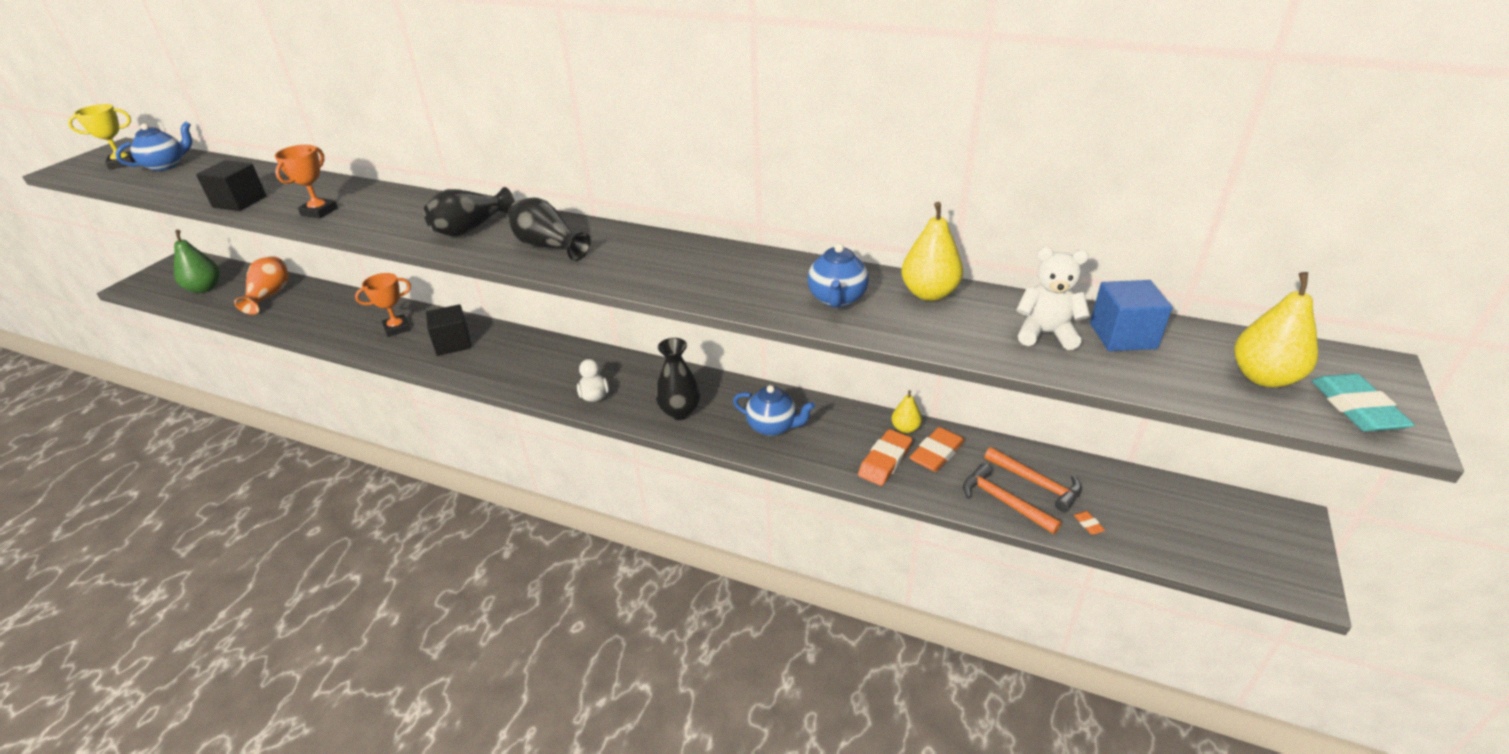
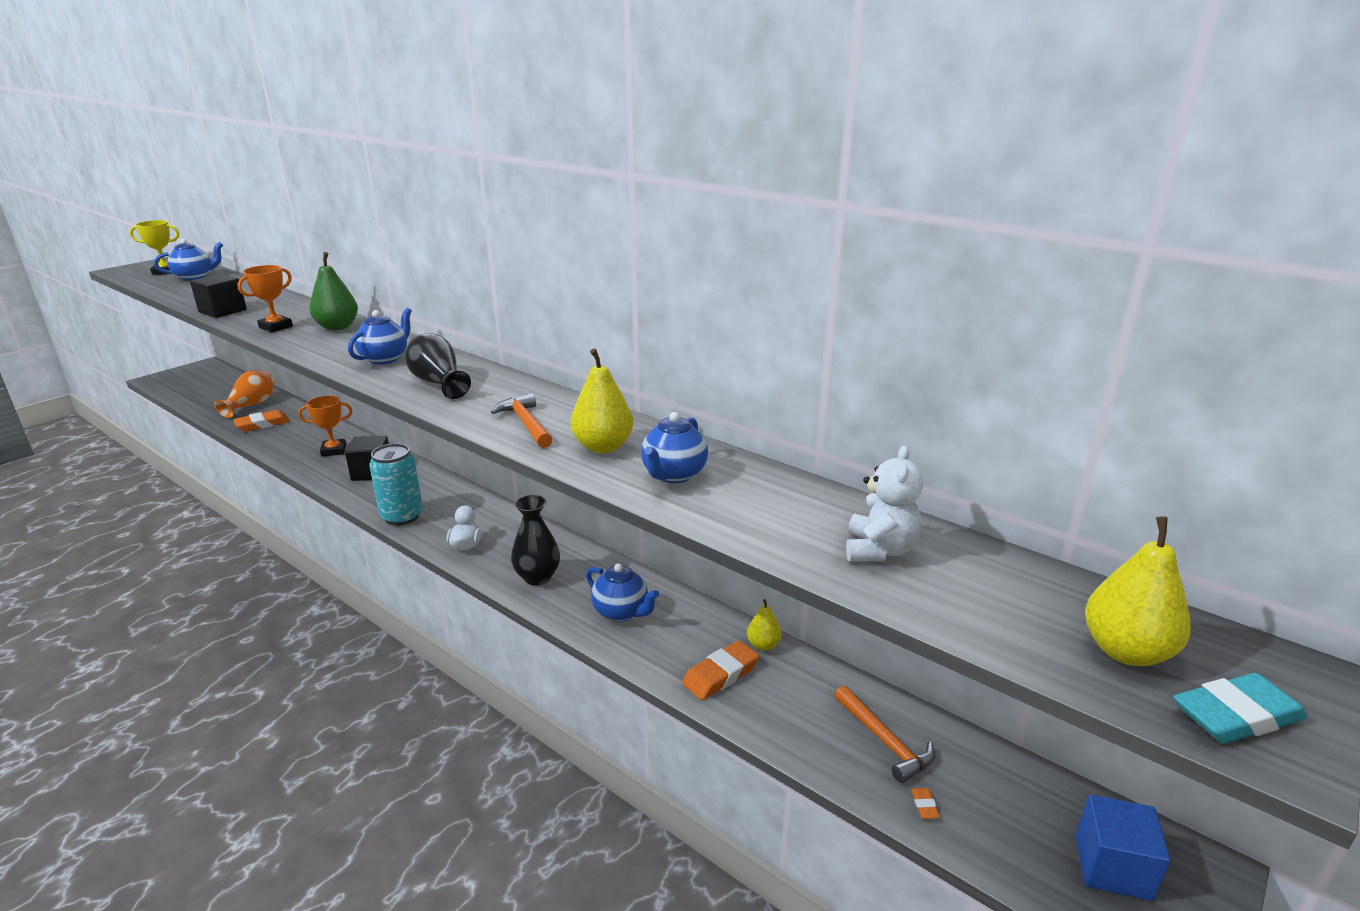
camera: 15 degrees right, 10 degrees down
(205, 288) = (206, 390): green pear -> green pear (337, 327)
(471, 229) = (385, 358): black vase -> blue teapot
(513, 381) = (402, 516): none -> turquoise can
(929, 293) = (776, 486): yellow pear -> yellow pear (603, 447)
(936, 453) = (784, 679): orange eraser -> orange eraser (262, 424)
(1003, 501) = (833, 752): orange hammer -> orange hammer (526, 423)
(1046, 333) = (879, 550): white teddy bear -> white teddy bear turned 75 degrees clockwise
(1122, 336) = (971, 570): blue cube -> blue cube (1112, 867)
(1356, 408) = (1236, 715): turquoise eraser -> turquoise eraser turned 60 degrees clockwise

